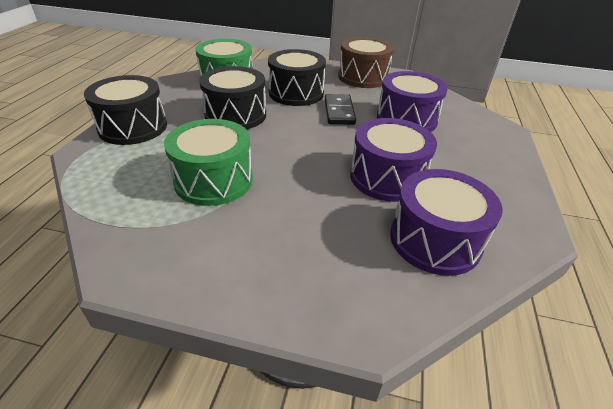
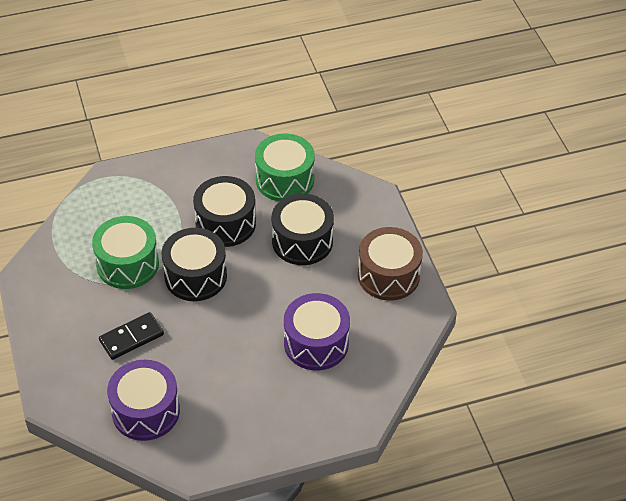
camera: 60 degrees right, 10 degrees up
(133, 127) = (158, 176): black drum -> black drum (195, 276)
(339, 112) = (290, 288): black domino -> black domino (131, 337)
(387, 177) = (203, 361): purple drum -> none

